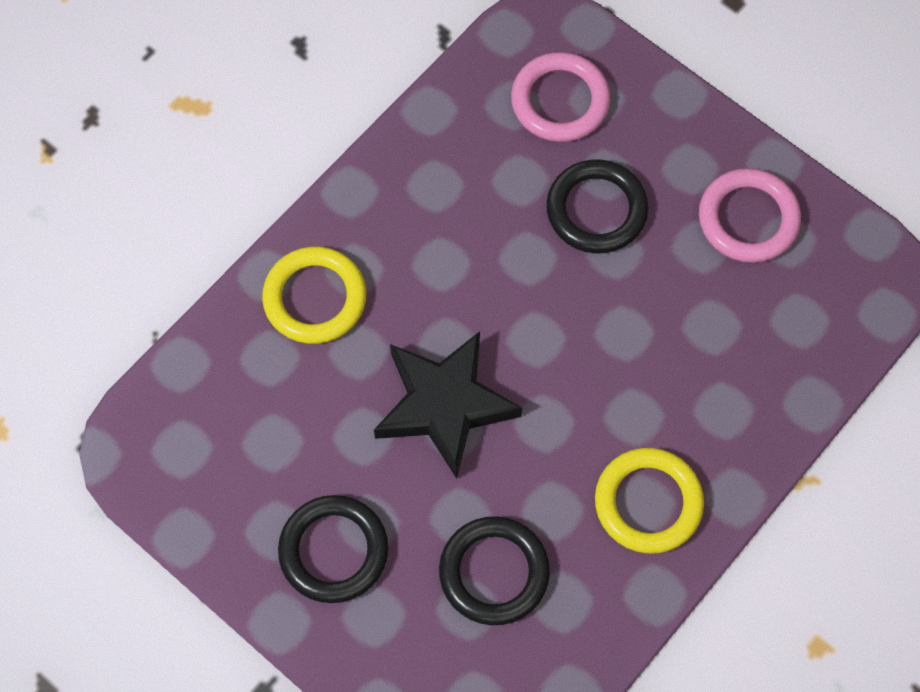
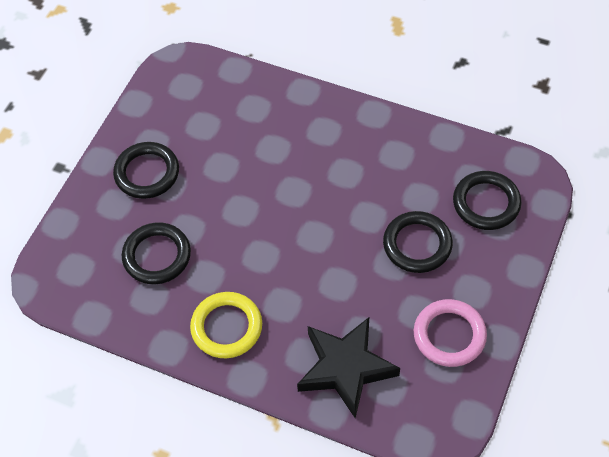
camera: 75 degrees right, 10 degrees down
(315, 298) = (298, 117): yellow ring -> none
(444, 405) = (254, 200): black star -> black star (345, 368)
(560, 101) = (486, 203): pink ring -> black ring

